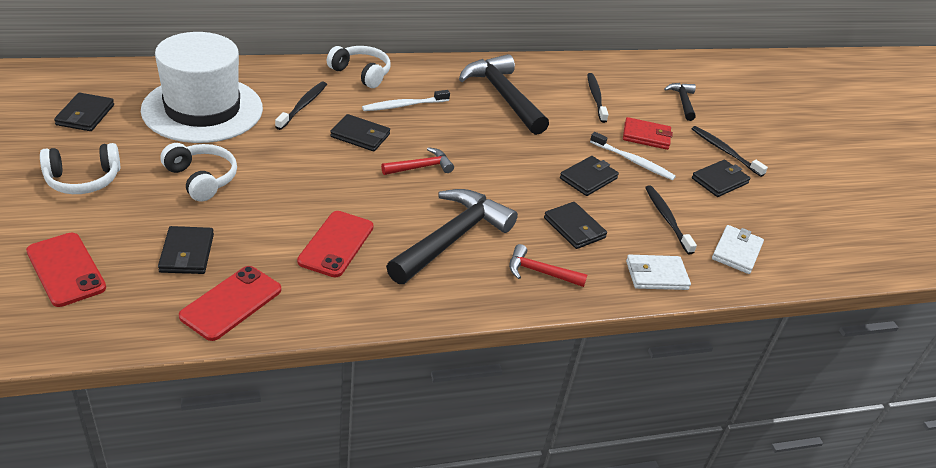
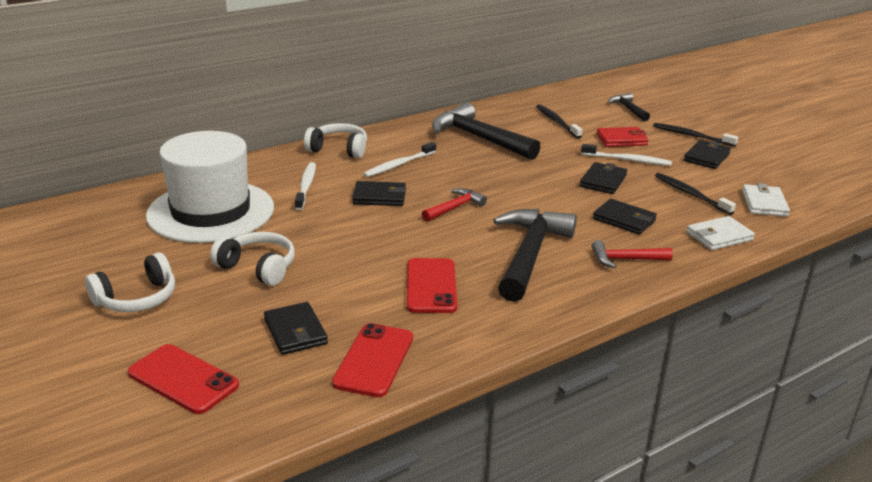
camera: 15 degrees left, 10 degrees down
(85, 115) = (93, 244): black wallet -> none
(303, 105) = (306, 186): black toothbrush -> white toothbrush

